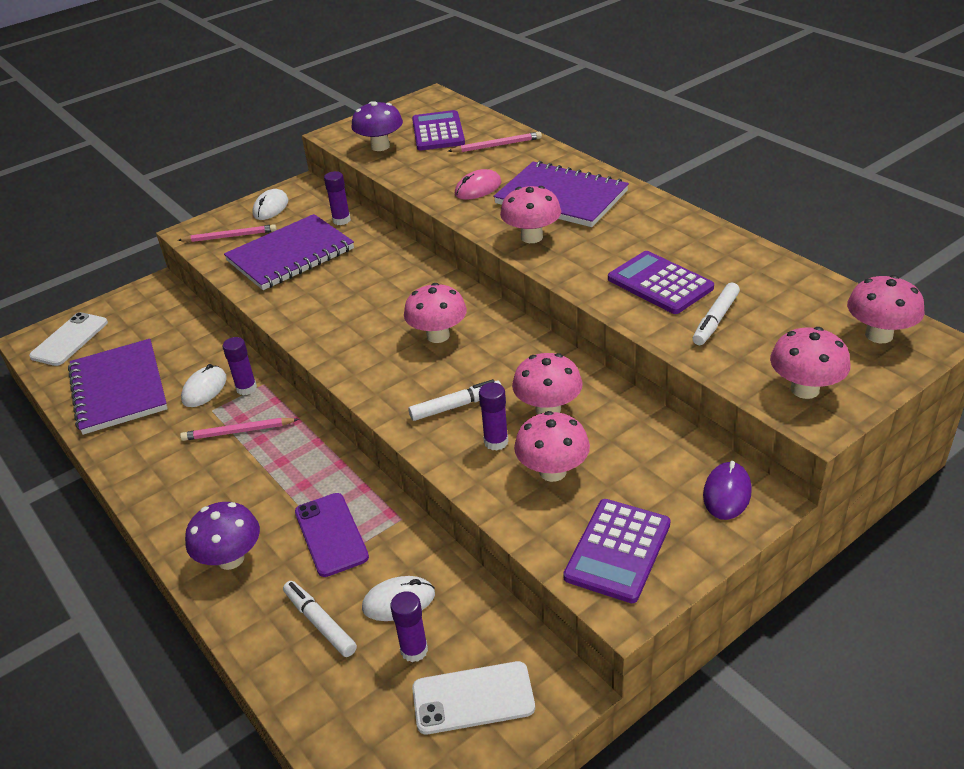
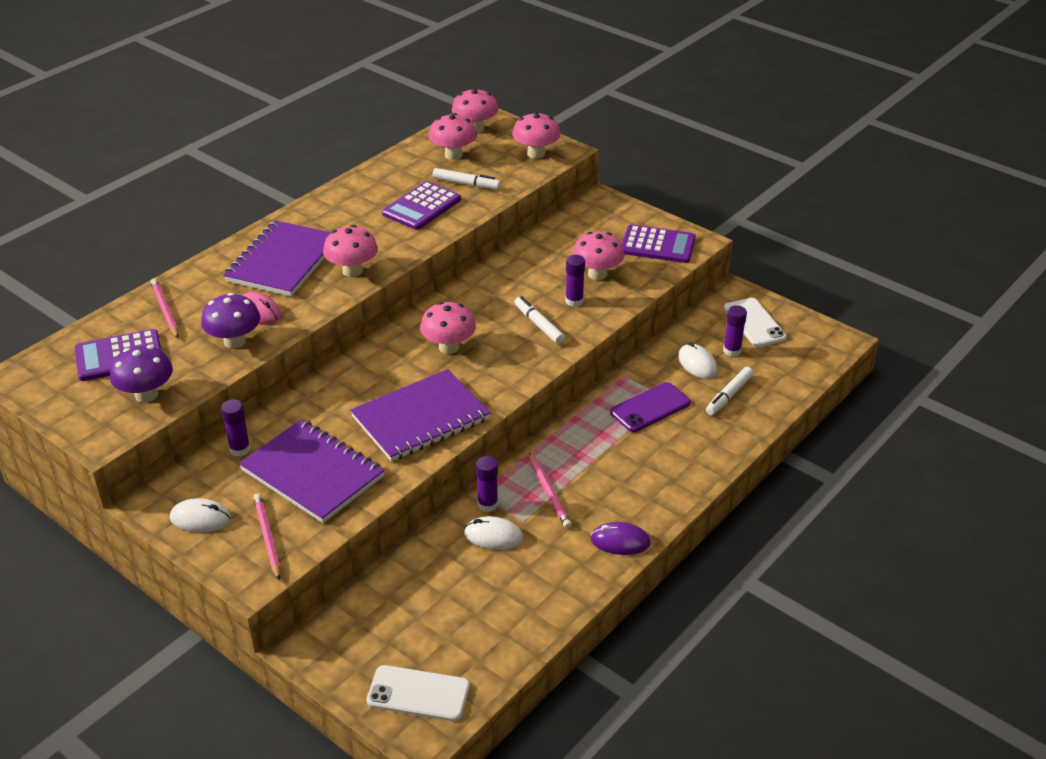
camera: 105 degrees left, 0 degrees up
(119, 389) = (502, 607): purple notebook -> purple notebook (421, 418)
(231, 559) = (691, 455): purple mushroom -> purple mushroom (234, 341)
(548, 409) = (533, 282): pink mushroom -> pink mushroom (453, 155)
(726, 493) = (597, 210): purple mouse -> purple mouse (620, 541)

